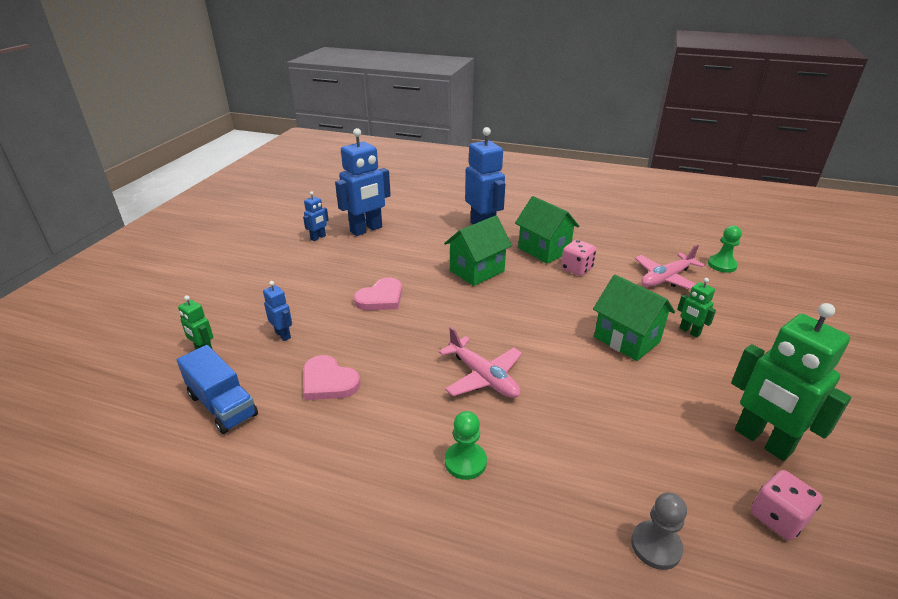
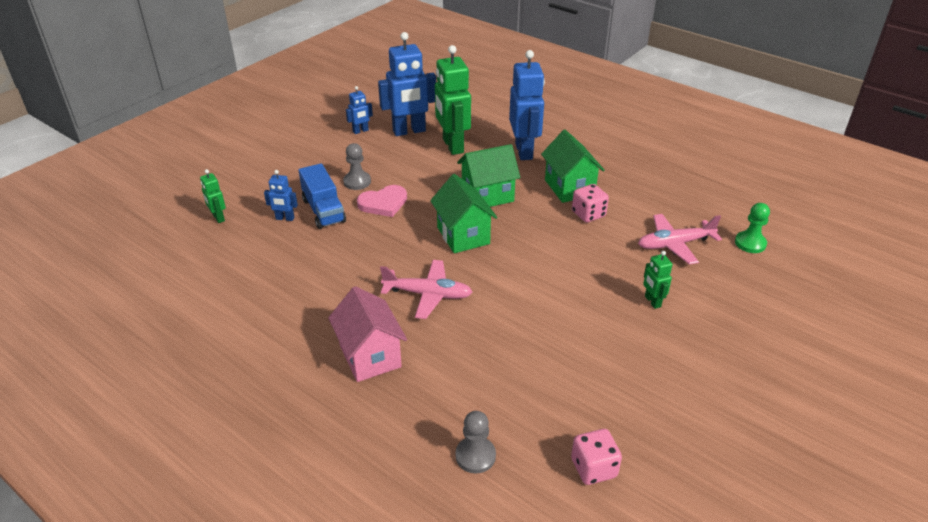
camera: 20 degrees right, 5 degrees up
(222, 405) = (213, 265): blue truck -> blue truck (324, 210)
(283, 335) = (285, 218): blue robot -> blue robot turned 120 degrees clockwise
(328, 382) = (300, 267): pink heart -> none
(341, 283) = (357, 182): none -> grey pawn
(465, 462) = (370, 356): green pawn -> pink house
(483, 377) = (428, 294): pink plane -> pink plane turned 60 degrees counterclockwise
(626, 339) = (583, 294): green house -> green house (463, 235)
(762, 441) = (635, 411): green robot -> green robot (452, 146)

